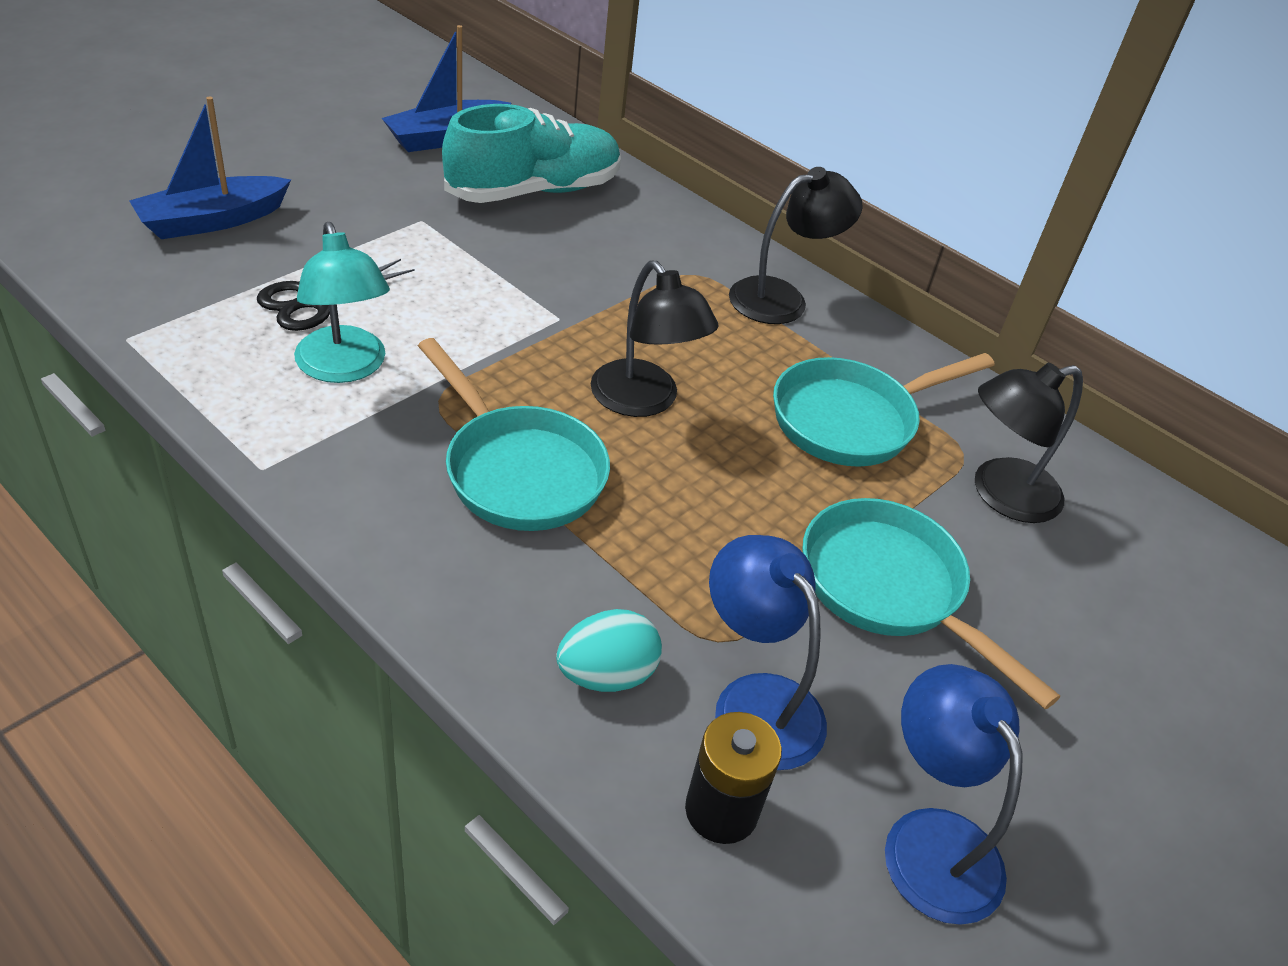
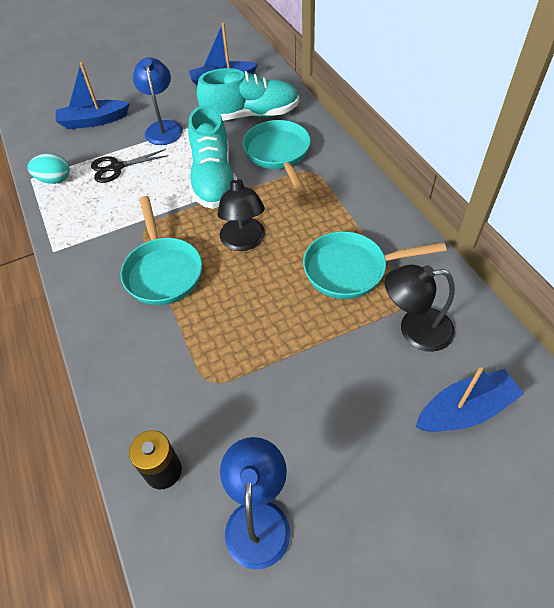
camera: 30 degrees right, 10 degrees up
(345, 368) = (112, 204): turquoise lamp -> none
(524, 302) = (213, 178): none -> turquoise shoe
(606, 675) = (147, 387): turquoise egg -> turquoise egg (54, 180)
(755, 701) = (211, 418): blue lamp -> blue lamp (163, 128)
(782, 298) = (352, 190): black lamp -> none
(890, 589) = (316, 373): turquoise pan -> turquoise pan (278, 154)
(1138, 596) = (465, 410): none -> blue boat

